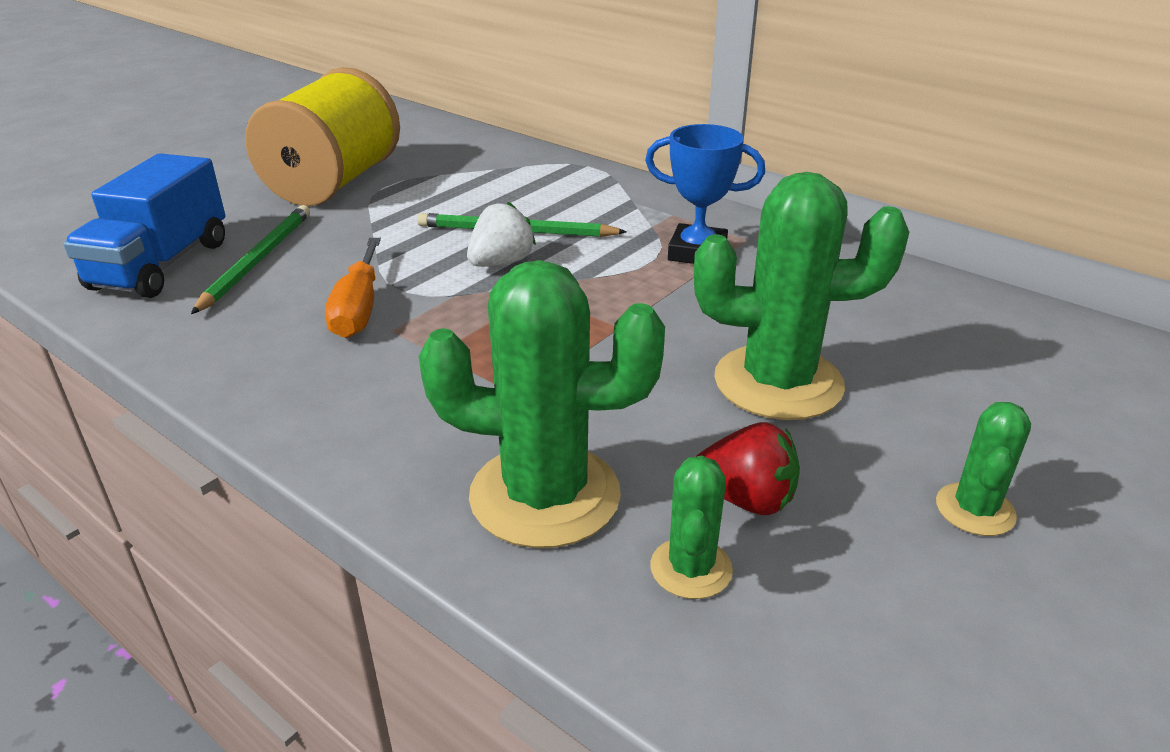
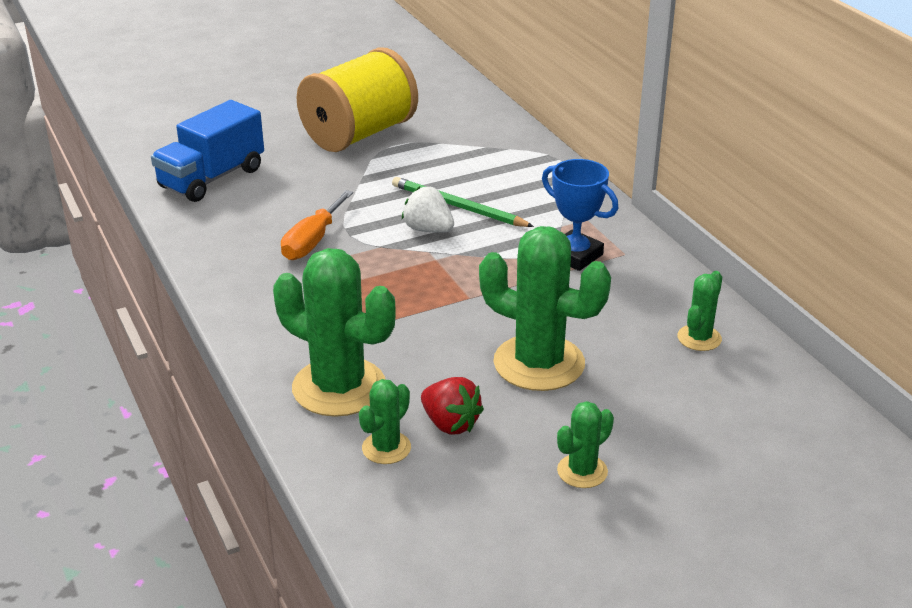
camera: 25 degrees right, 0 degrees up
(258, 260) = (272, 189): green pencil -> none
(501, 263) = (428, 229): white strawberry -> white strawberry turned 120 degrees counterclockwise
(918, 305) = (699, 338): none -> green cactus

